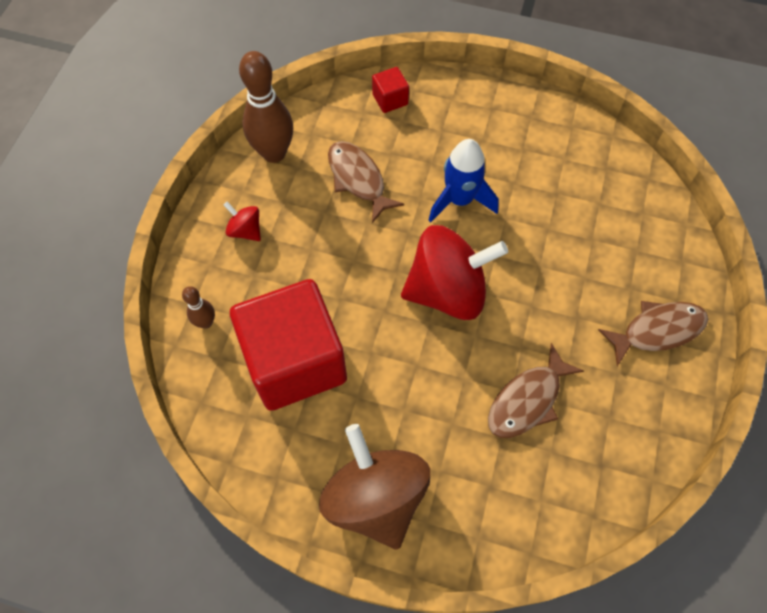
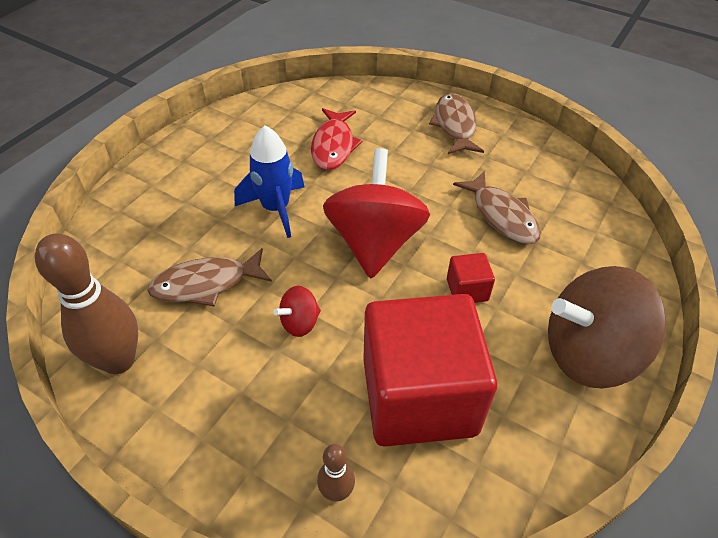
camera: 75 degrees left, 15 degrees down
(245, 230) = (218, 416): red spinning top -> red spinning top (300, 323)
(390, 99) = (117, 232): red cube -> red cube (467, 290)
(567, 221) = (333, 146): none -> red fish

